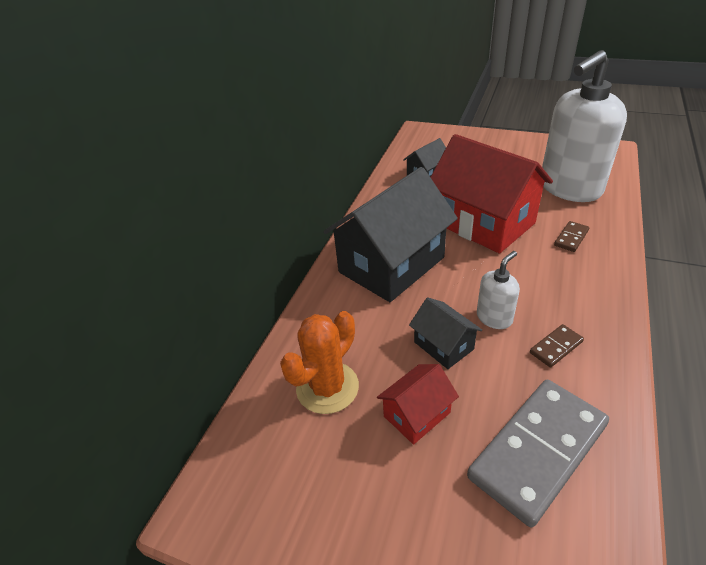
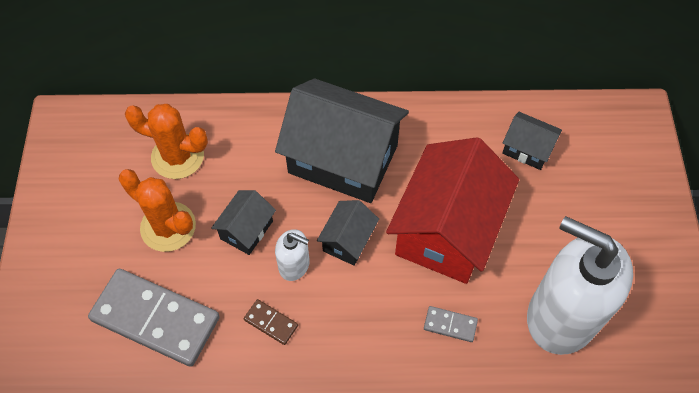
camera: 65 degrees right, 20 degrees up
(417, 414) = (168, 227): red house -> orange cactus
(477, 278) = (348, 240): none -> black house
(571, 238) = (450, 325): brown domino -> grey domino

